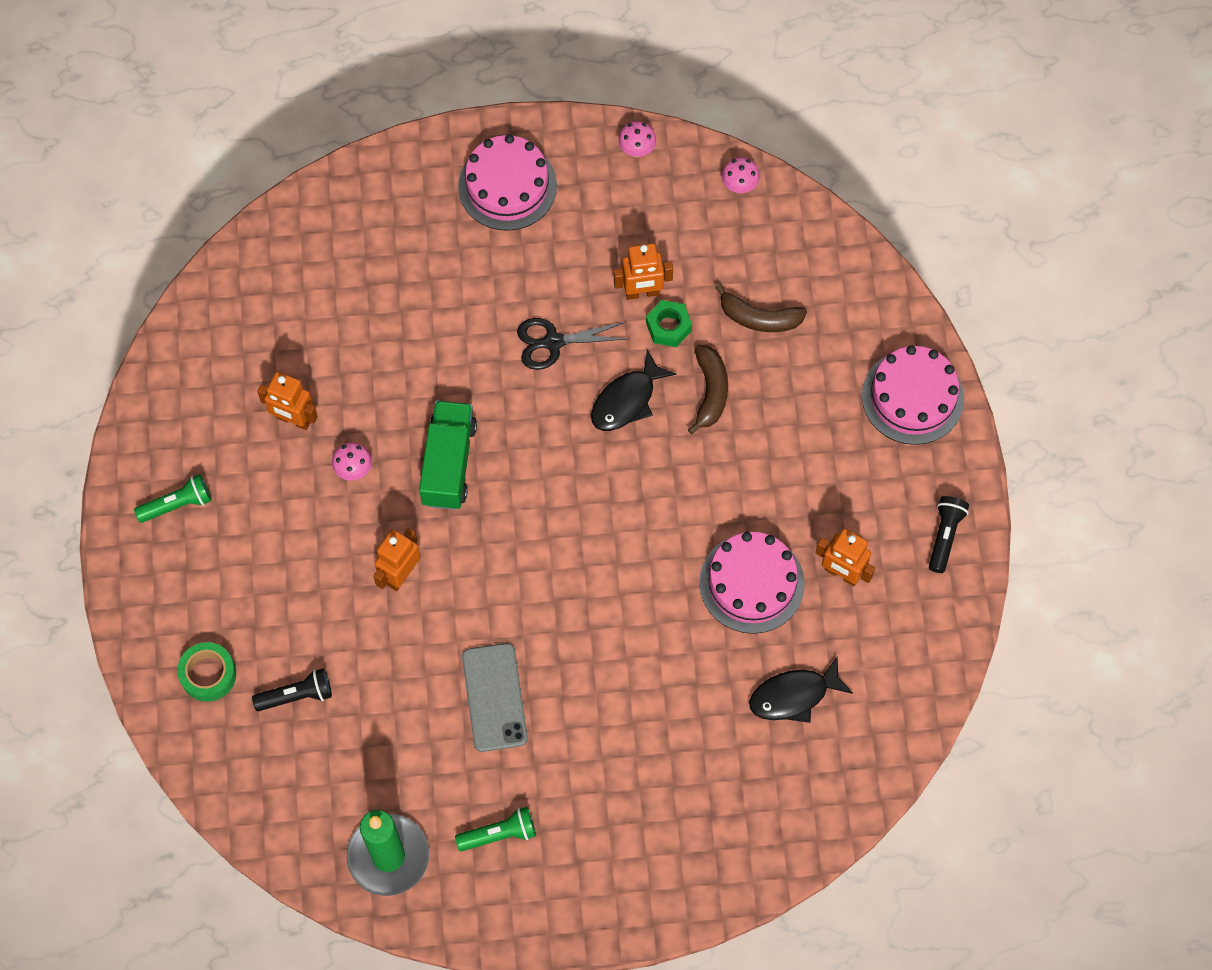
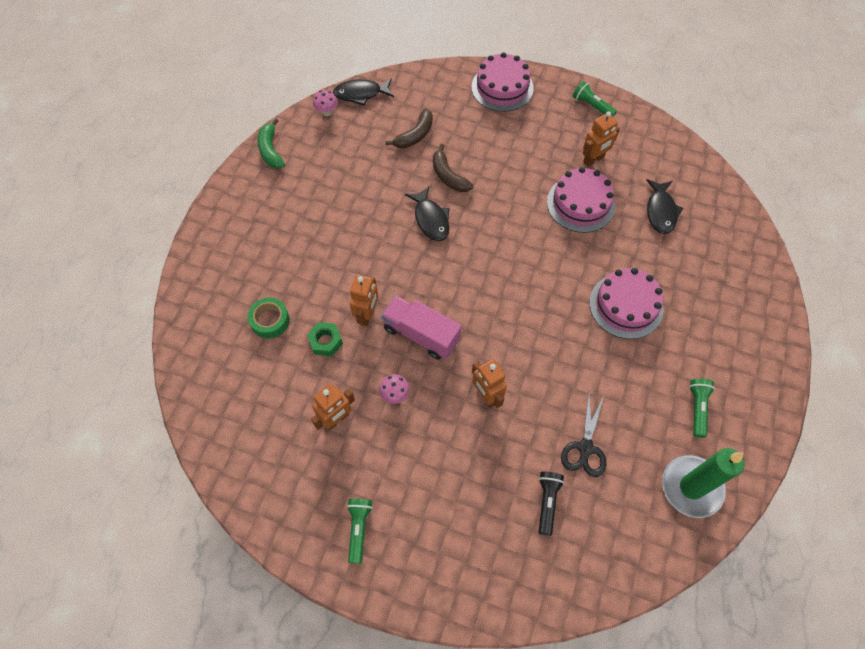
camera: 65 degrees left, 5 degrees down
(208, 674) = (505, 561): green tape -> green tape (270, 320)
(448, 463) = (421, 334): green truck -> pink truck
(494, 697) = (599, 373): grey phone -> none
(507, 186) = (248, 225): pink cake -> pink cake (626, 305)
(553, 342) = (370, 242): black scissors -> black scissors (585, 448)
(637, 150) = (270, 150): pink mushroom -> green banana
(642, 292) = (365, 184): orange robot -> orange robot (367, 315)
(668, 327) = (395, 180): green nut -> green nut (325, 342)
(710, 392) = (448, 176): brown banana -> brown banana turned 150 degrees counterclockwise
(796, 213) = (361, 94): none -> black fish
(944, 536) = (592, 106): black flashlight -> green flashlight

